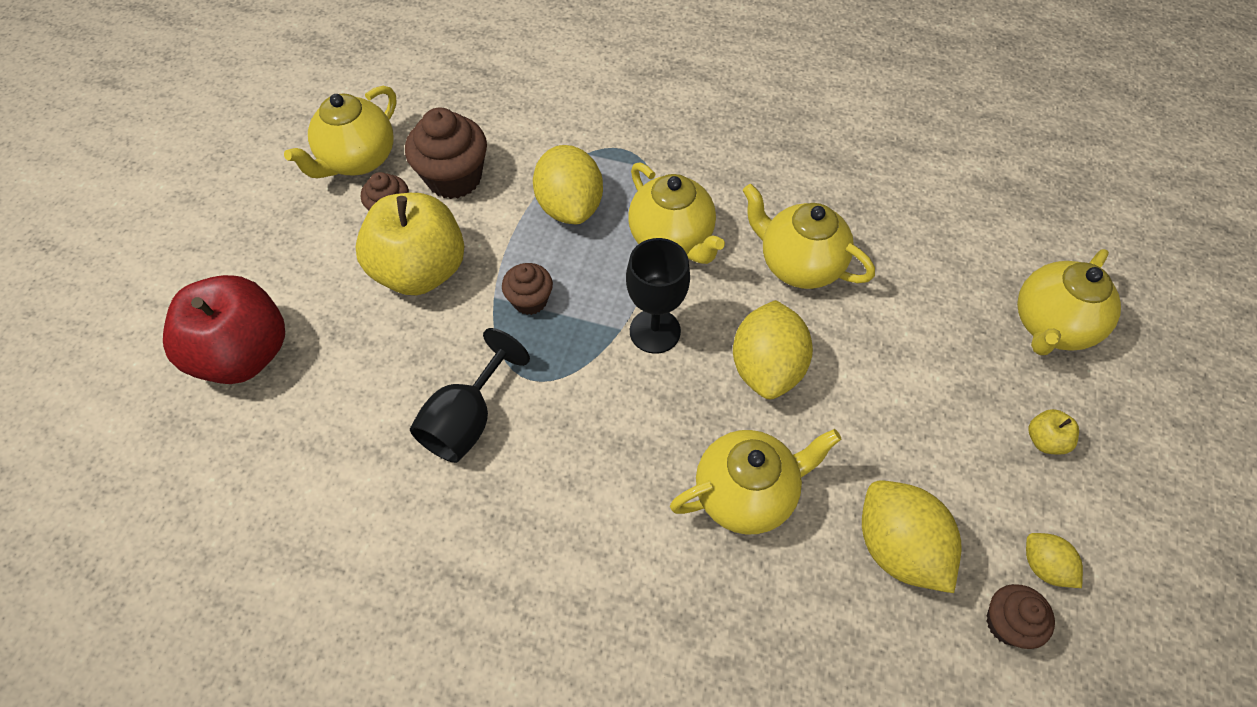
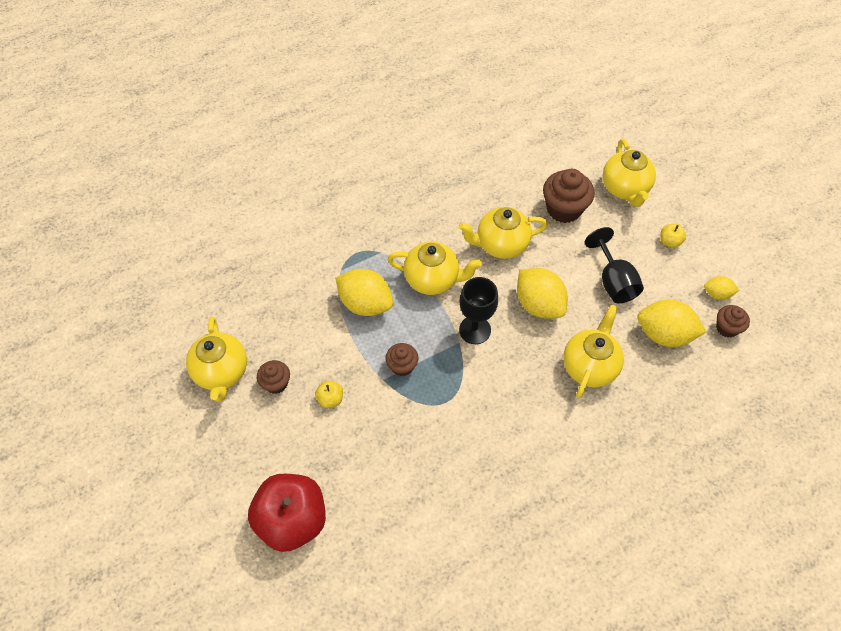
camera: 45 degrees left, 0 degrees up
(420, 270) = (330, 399): yellow apple -> yellow apple, size x0.40
(454, 178) = (288, 338): brown cupcake -> brown cupcake (564, 209)
(467, 419) = (440, 446): black goblet -> black goblet (613, 281)

